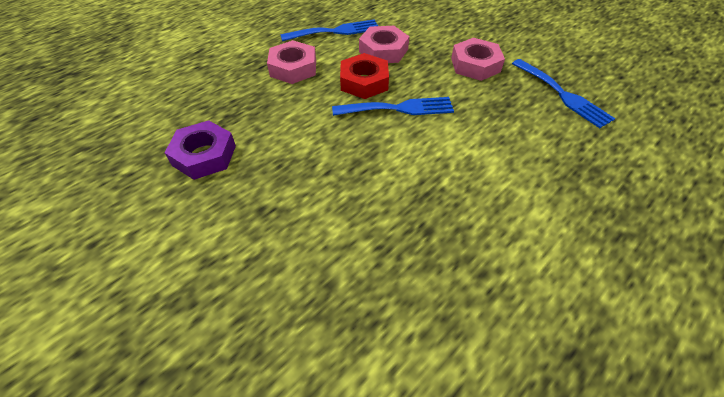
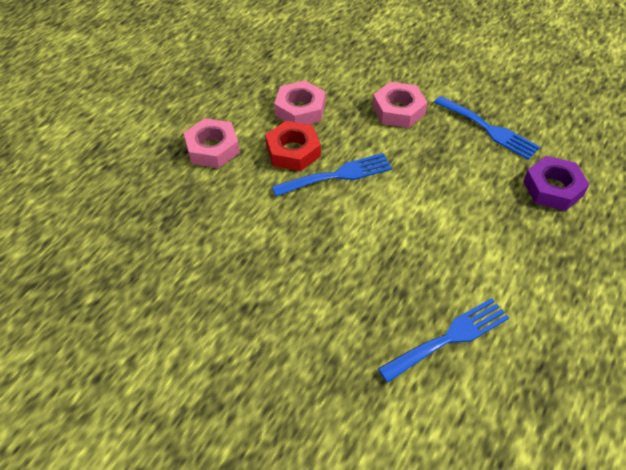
camera: 15 degrees left, 0 degrees up
(204, 155) = (163, 266): purple nut -> purple nut (553, 188)
(335, 31) = (240, 94): blue fork -> blue fork (449, 338)

